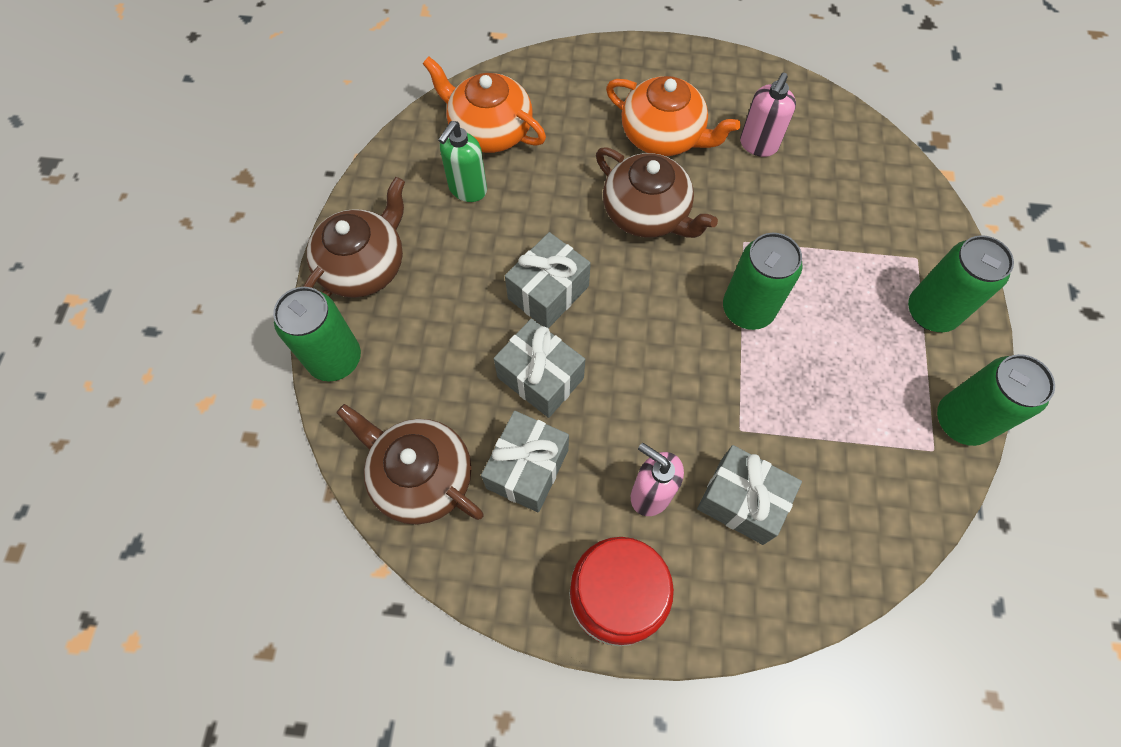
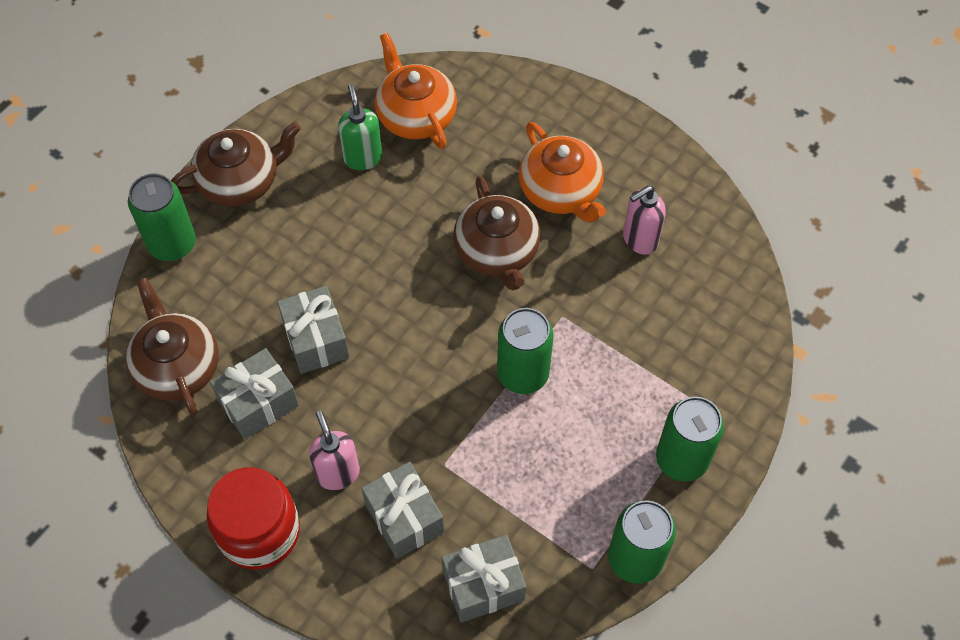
camera: 30 degrees right, 5 degrees down
(467, 189) = (363, 158): green soap dispenser -> green soap dispenser turned 105 degrees clockwise
(548, 292) = (369, 275): grey gift -> grey gift (483, 585)

